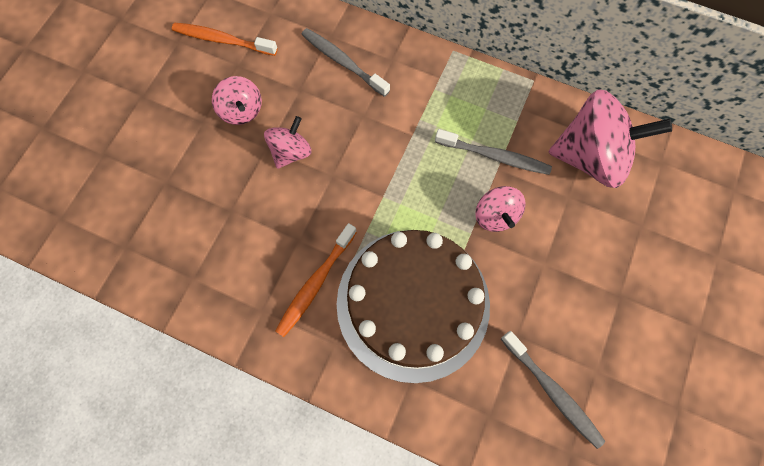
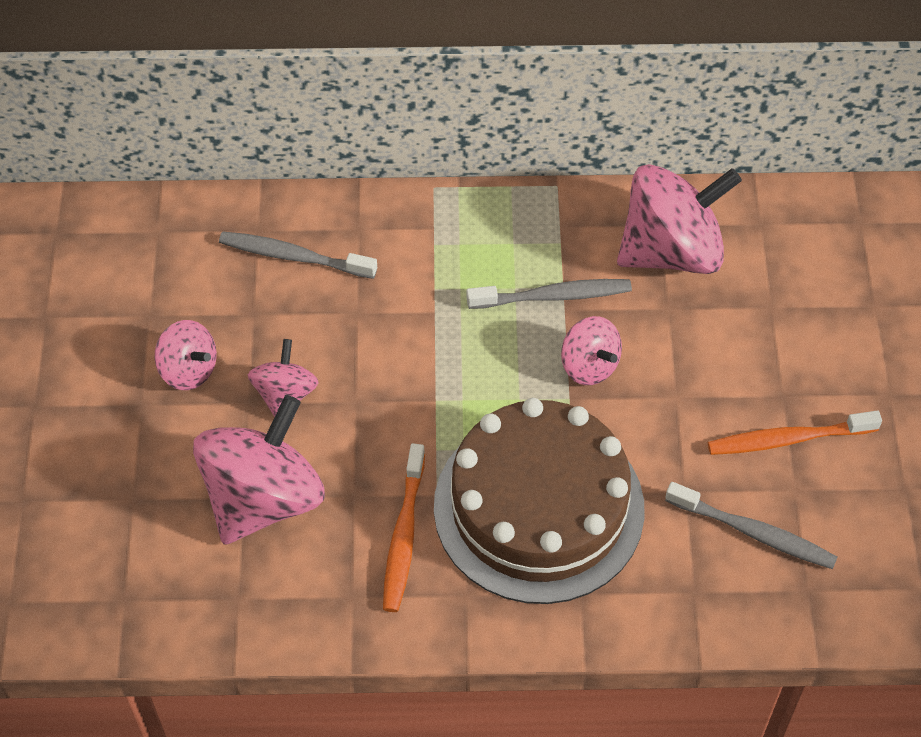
camera: 25 degrees left, 15 degrees down
(222, 40) = (109, 291): orange toothbrush -> orange toothbrush (788, 439)
(242, 217) = (263, 498): none -> pink spinning top

